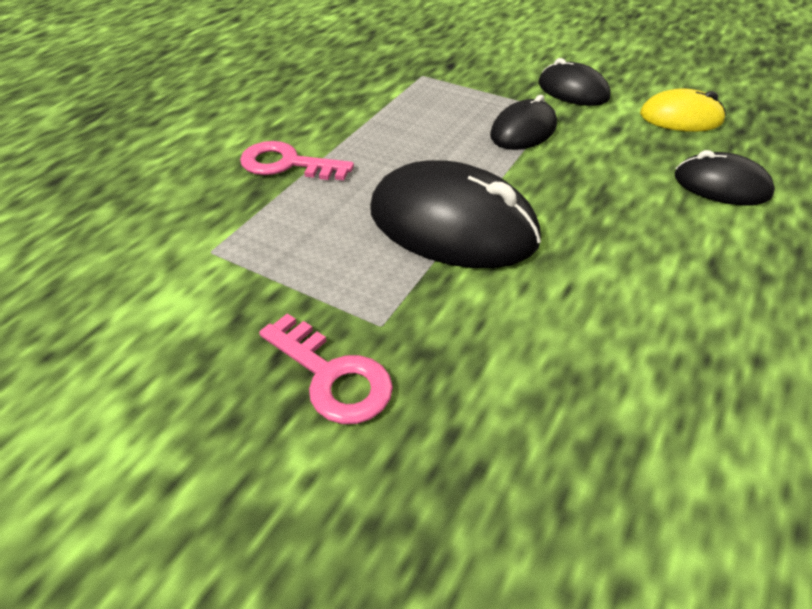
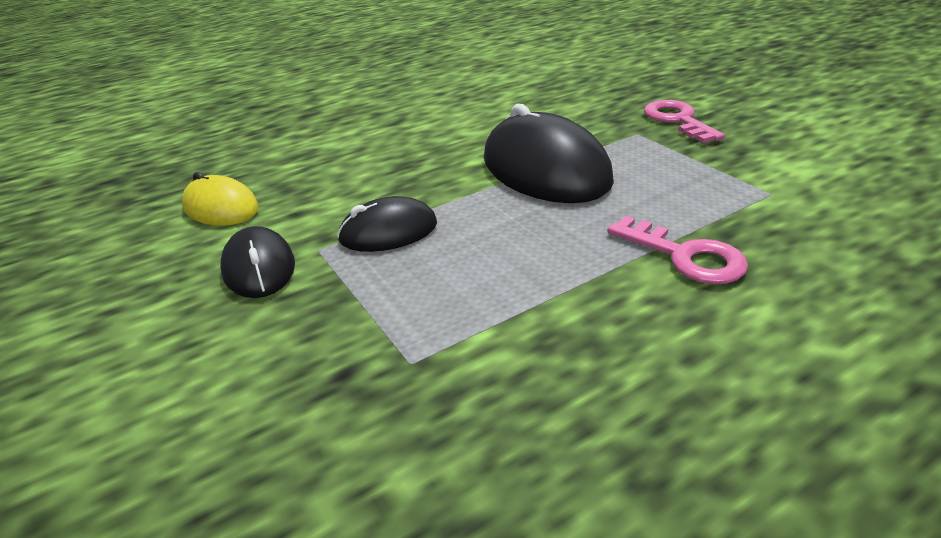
camera: 150 degrees left, 10 degrees down
(721, 185) = (306, 153): black mouse -> none

